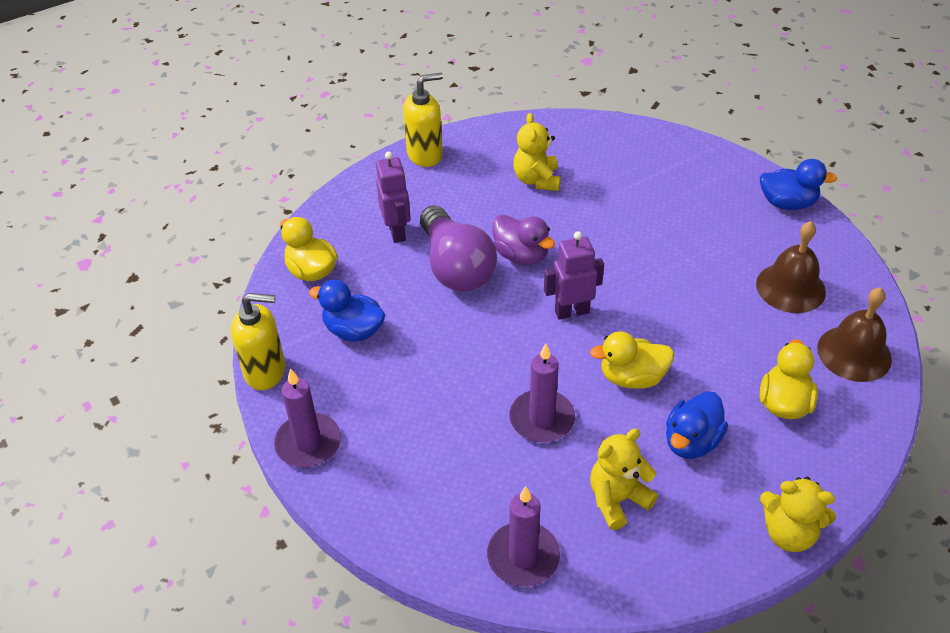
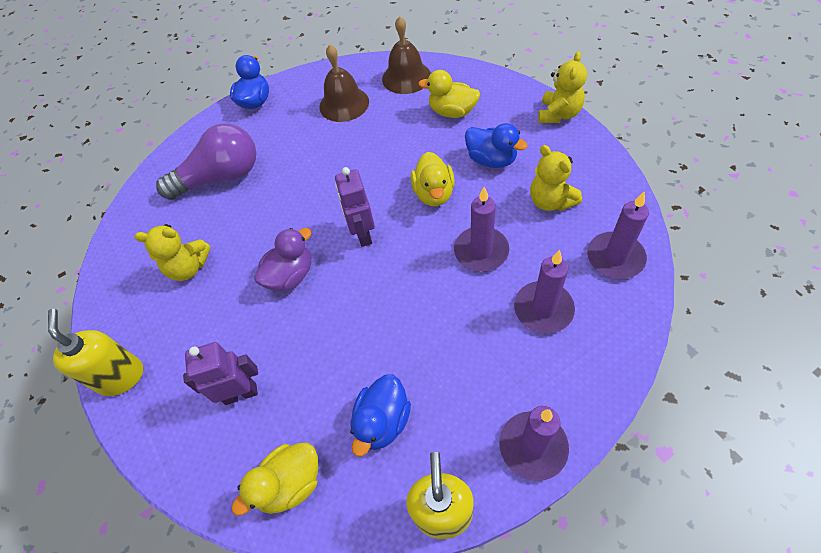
camera: 85 degrees left, 10 degrees up
(456, 267) = (300, 330): purple light bulb -> purple light bulb (221, 177)
(458, 471) = (543, 309): none -> purple candle

